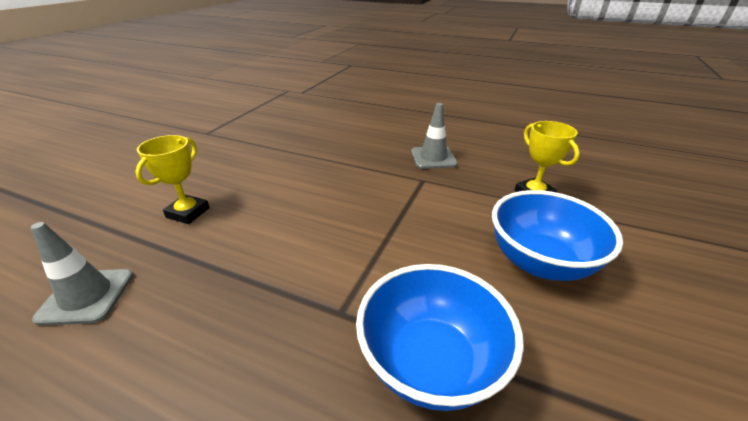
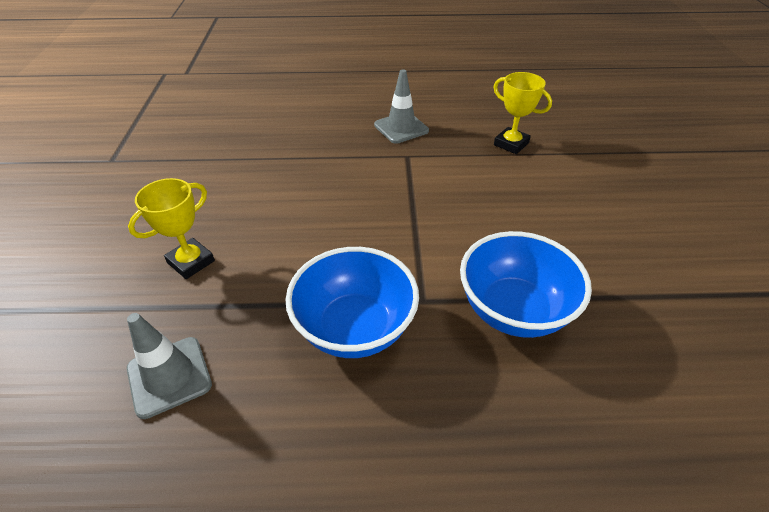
camera: 25 degrees left, 10 degrees up
(188, 213) = (191, 262): yellow trophy -> yellow trophy turned 45 degrees clockwise
(540, 262) = (546, 206): blue bowl -> blue bowl (355, 328)

